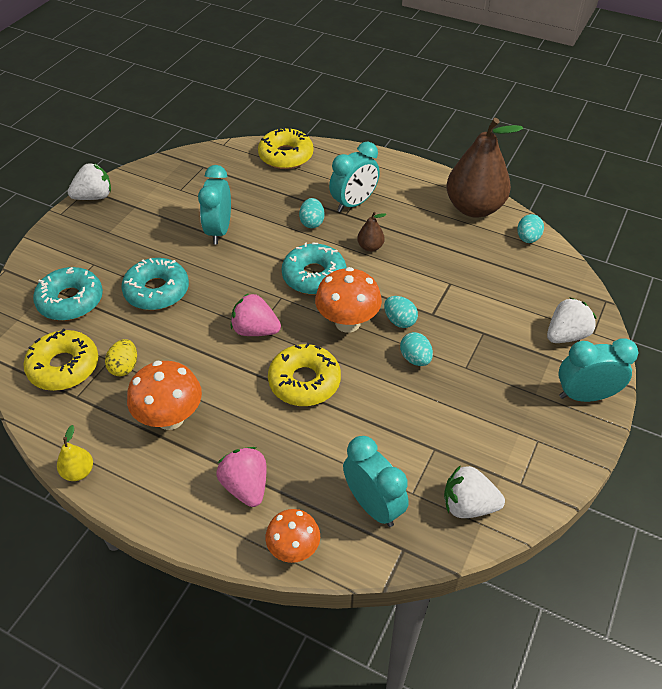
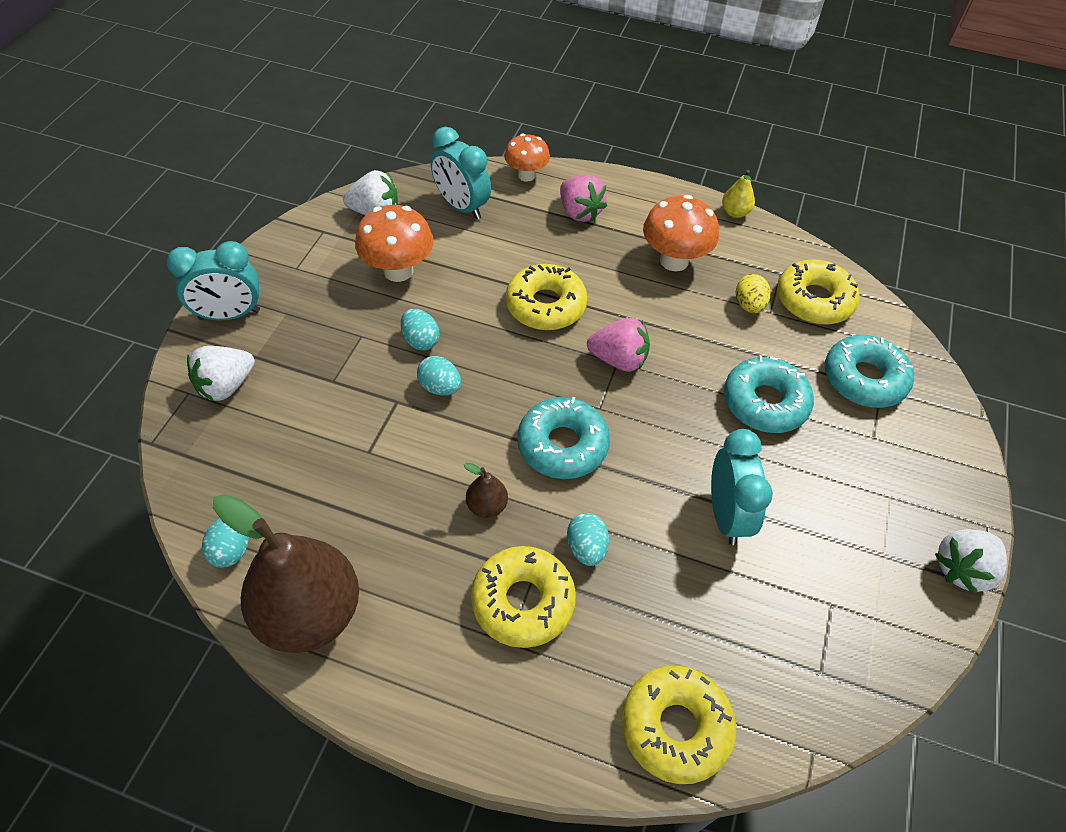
camera: 170 degrees right, 5 degrees up
(347, 323) = (506, 379): orange mushroom -> orange mushroom (398, 271)
(354, 203) = (523, 601): turquoise clock -> yellow donut

